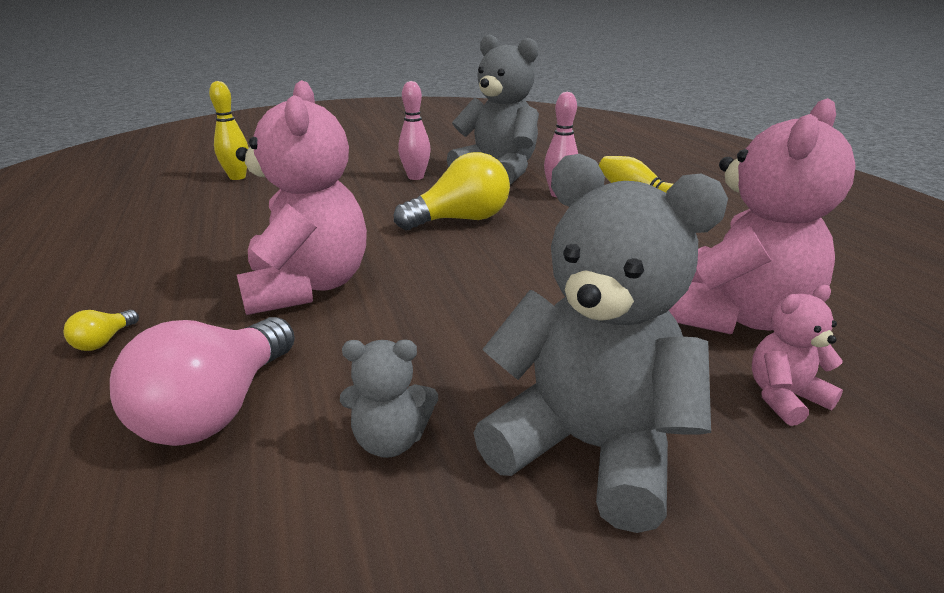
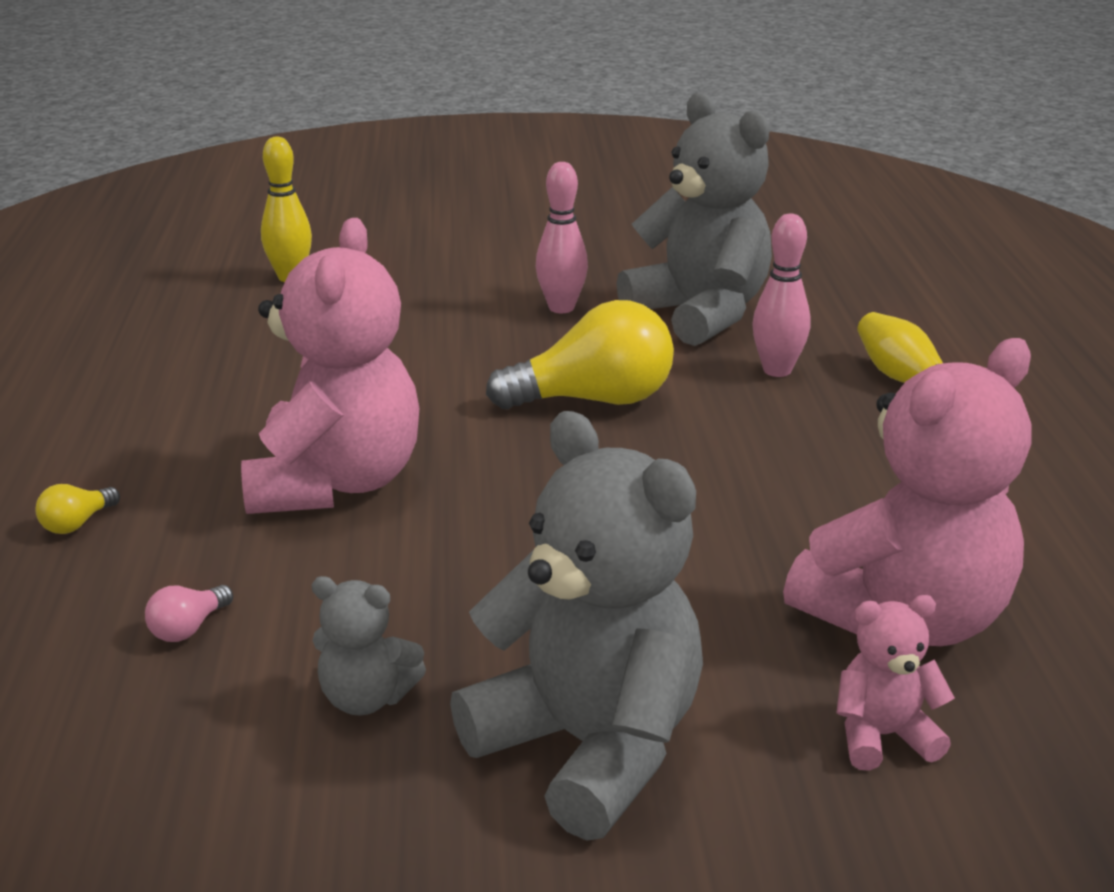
camera: 15 degrees right, 0 degrees up
(218, 408) = (188, 628): pink light bulb -> pink light bulb, size x0.42

